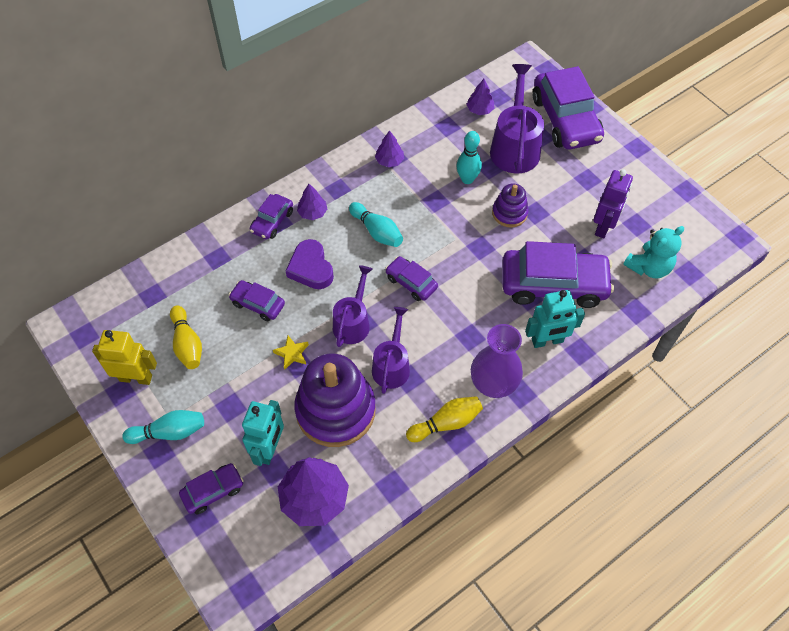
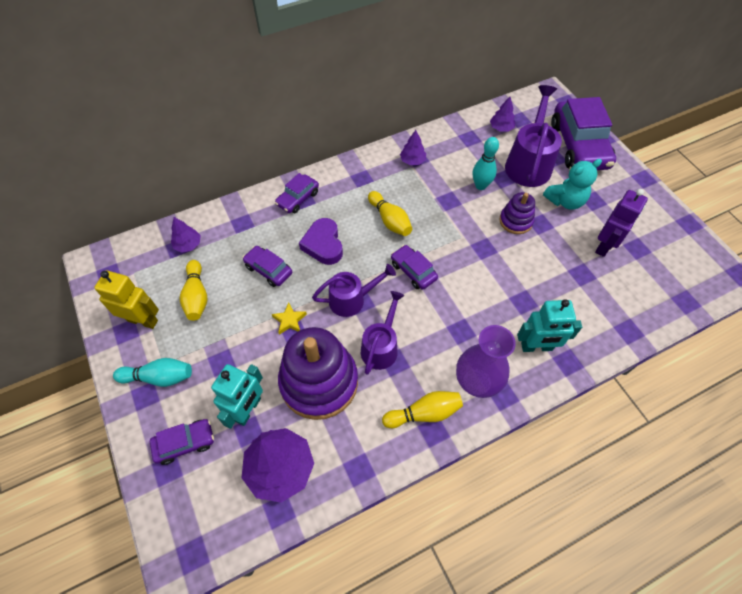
camera: 10 degrees right, 0 degrees up
(312, 213) = (335, 196): purple tree -> purple tree (188, 245)
(353, 322) = (352, 299): purple watering can -> purple watering can turned 45 degrees clockwise
(377, 231) = (390, 220): turquoise bowling pin -> yellow bowling pin
(553, 284) = (549, 293): purple car -> none
(648, 267) = (645, 290): turquoise teddy bear -> turquoise teddy bear (565, 201)

